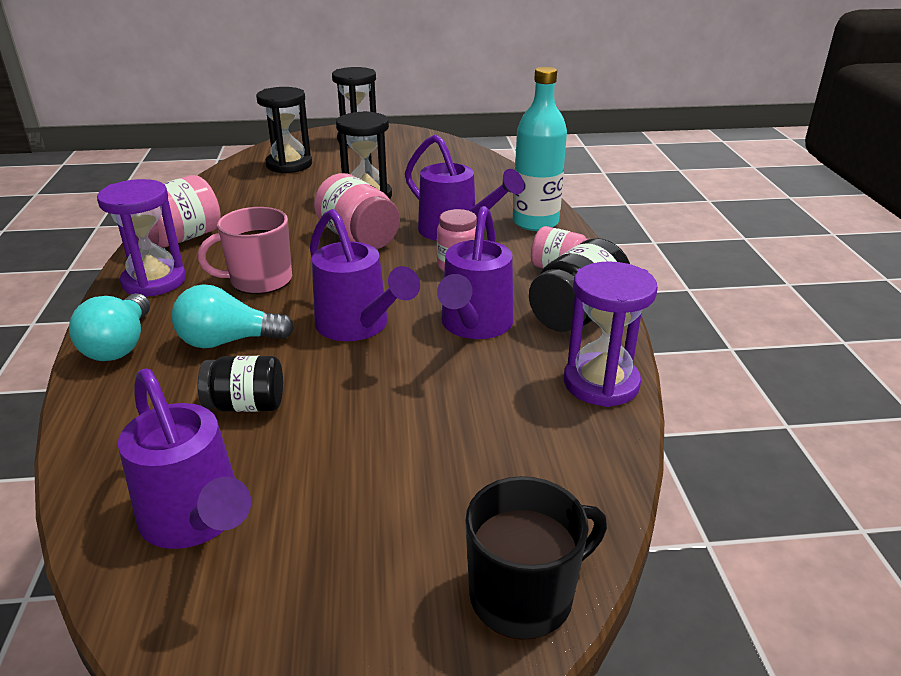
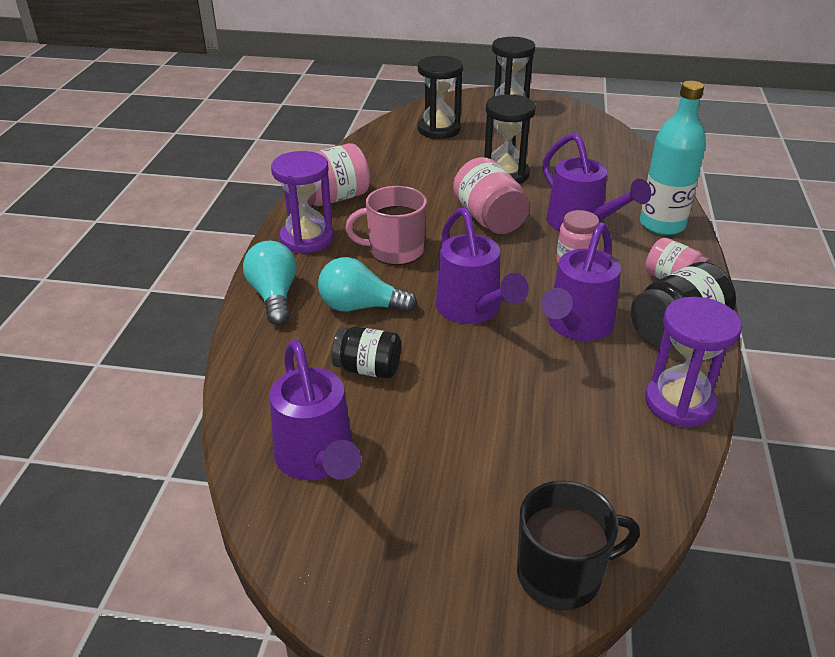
camera: 15 degrees right, 5 degrees up
(120, 345) = (274, 296): turquoise light bulb -> turquoise light bulb turned 150 degrees clockwise

